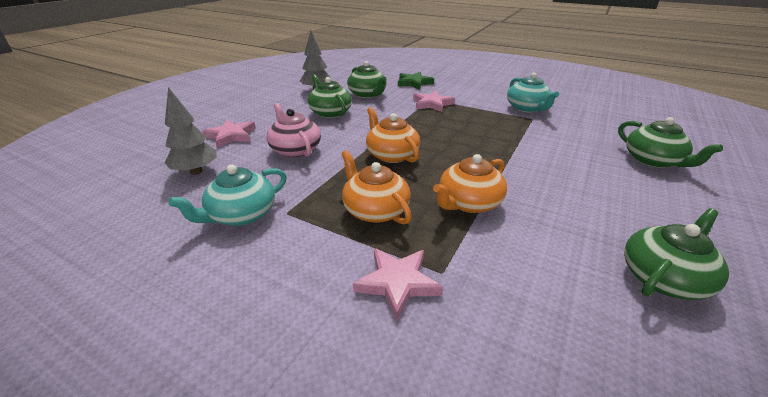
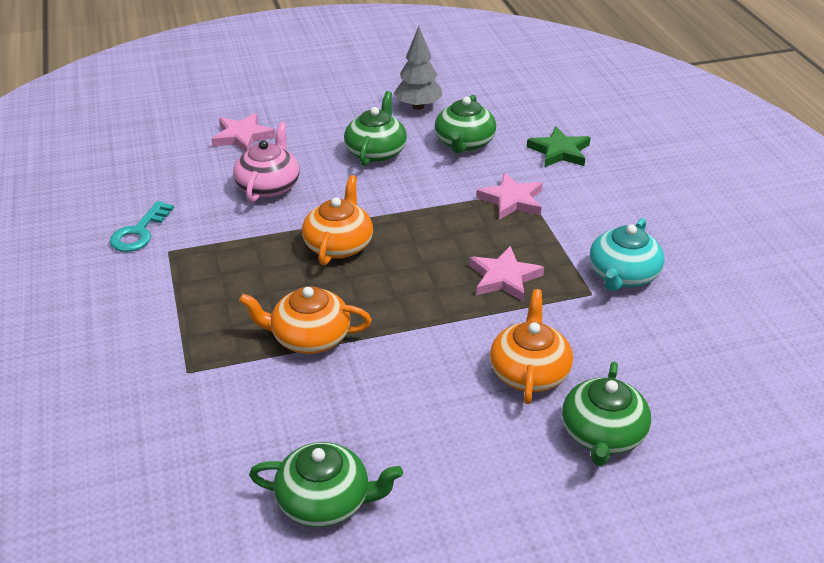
camera: 45 degrees right, 5 degrees up
(196, 171) = (164, 167): grey tree -> none
(241, 214) = (139, 232): turquoise teapot -> turquoise key
(375, 210) = (229, 292): orange teapot -> orange teapot (529, 372)
(397, 282) = (149, 356): pink star -> pink star (504, 277)

